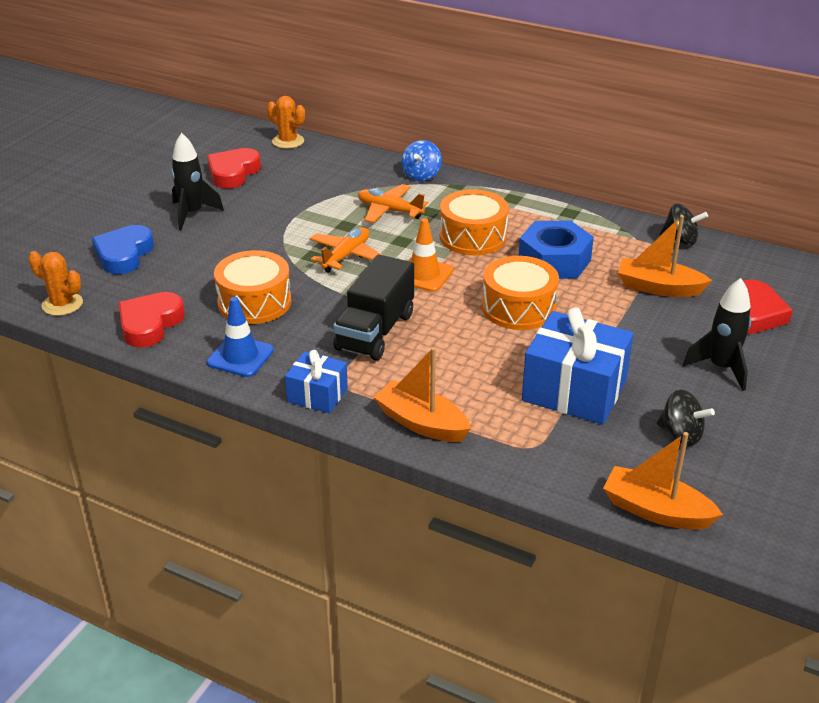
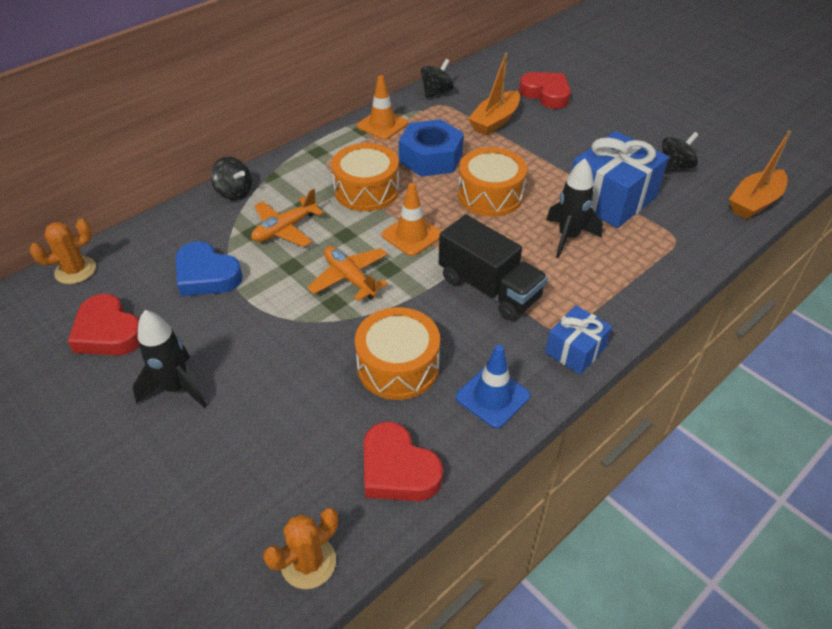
camera: 70 degrees left, 10 degrees up
(124, 255) = (227, 474): blue heart -> blue heart (206, 275)
(421, 175) = (234, 192): blue spinning top -> black spinning top
(421, 423) = (633, 292): orange boat -> none
(587, 222) = (382, 125): none -> orange traffic cone
(721, 368) = (604, 127): black rocket -> black rocket (568, 237)

